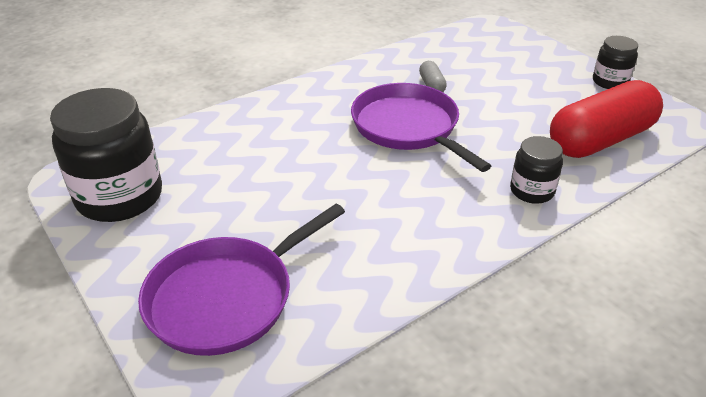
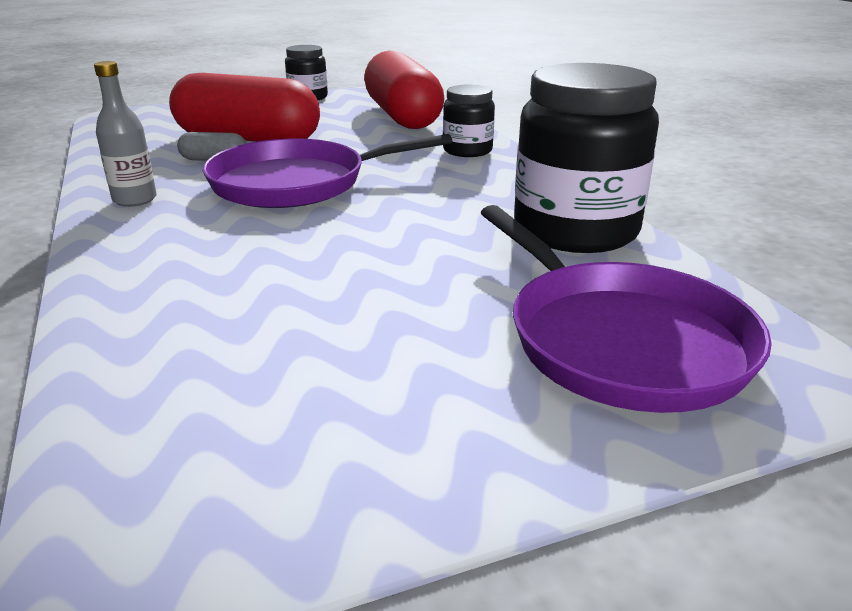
camera: 75 degrees left, 10 degrees down
(120, 197) = (279, 456): black jar -> black jar (575, 230)
(352, 81) = (135, 200): none -> grey bottle
(482, 85) = (248, 139): none -> red capsule

